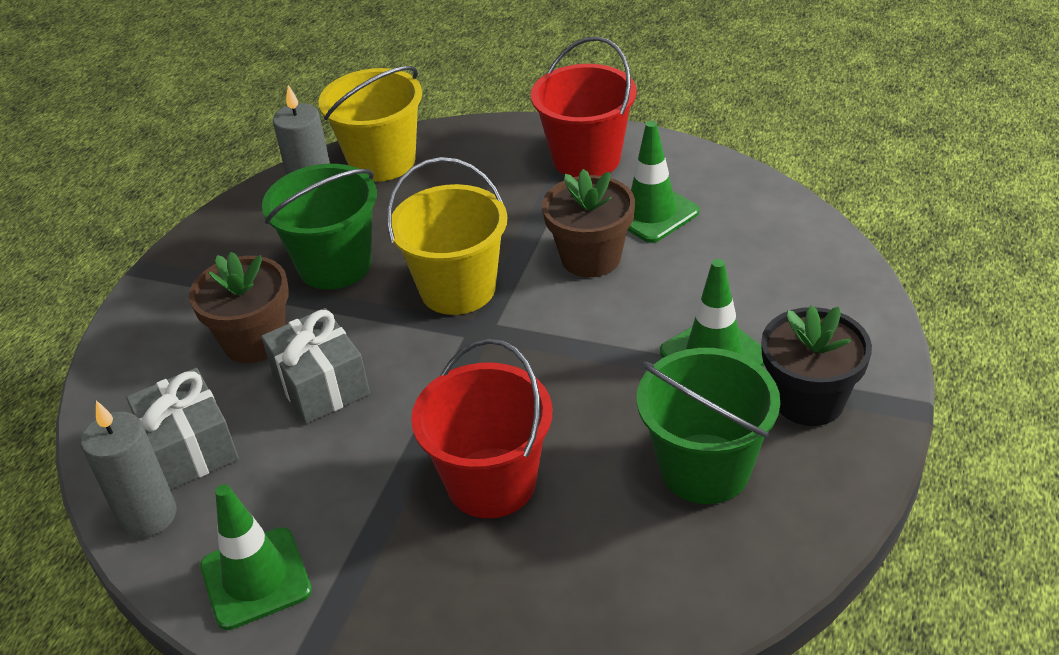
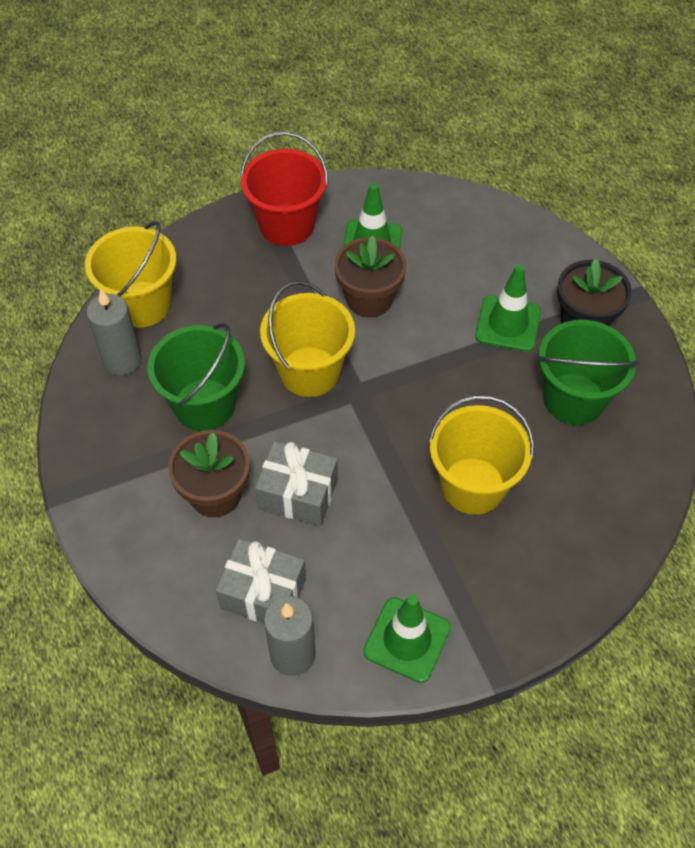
camera: 45 degrees left, 15 degrees up
(491, 482) = (473, 486): red bucket -> yellow bucket

